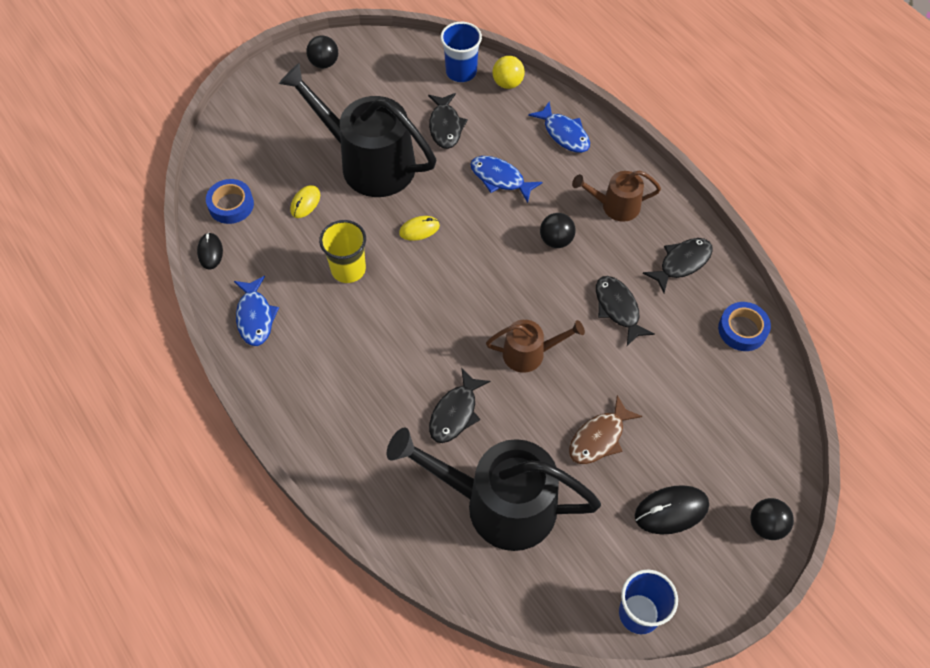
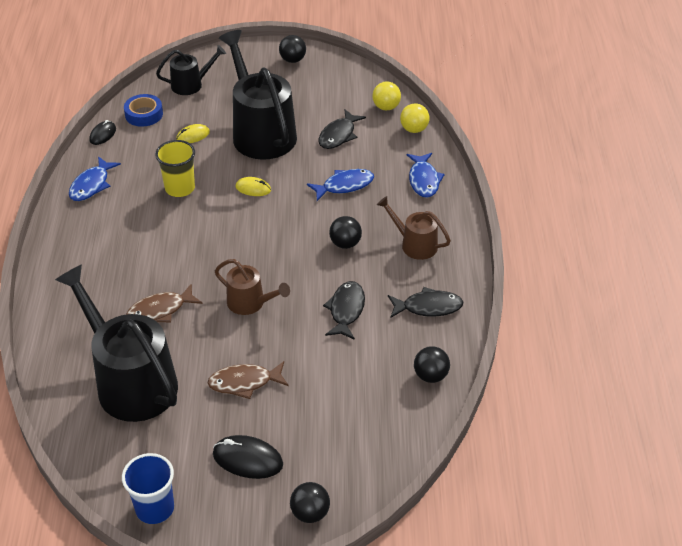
camera: 35 degrees right, 15 degrees down
(247, 144) = (191, 85): none -> black watering can
(455, 413) = (160, 310): black fish -> brown fish
(461, 72) = (386, 107): blue cup -> yellow ball
(500, 179) = (344, 186): blue fish -> blue fish turned 90 degrees clockwise
(742, 330) = (430, 375): blue tape -> black ball

